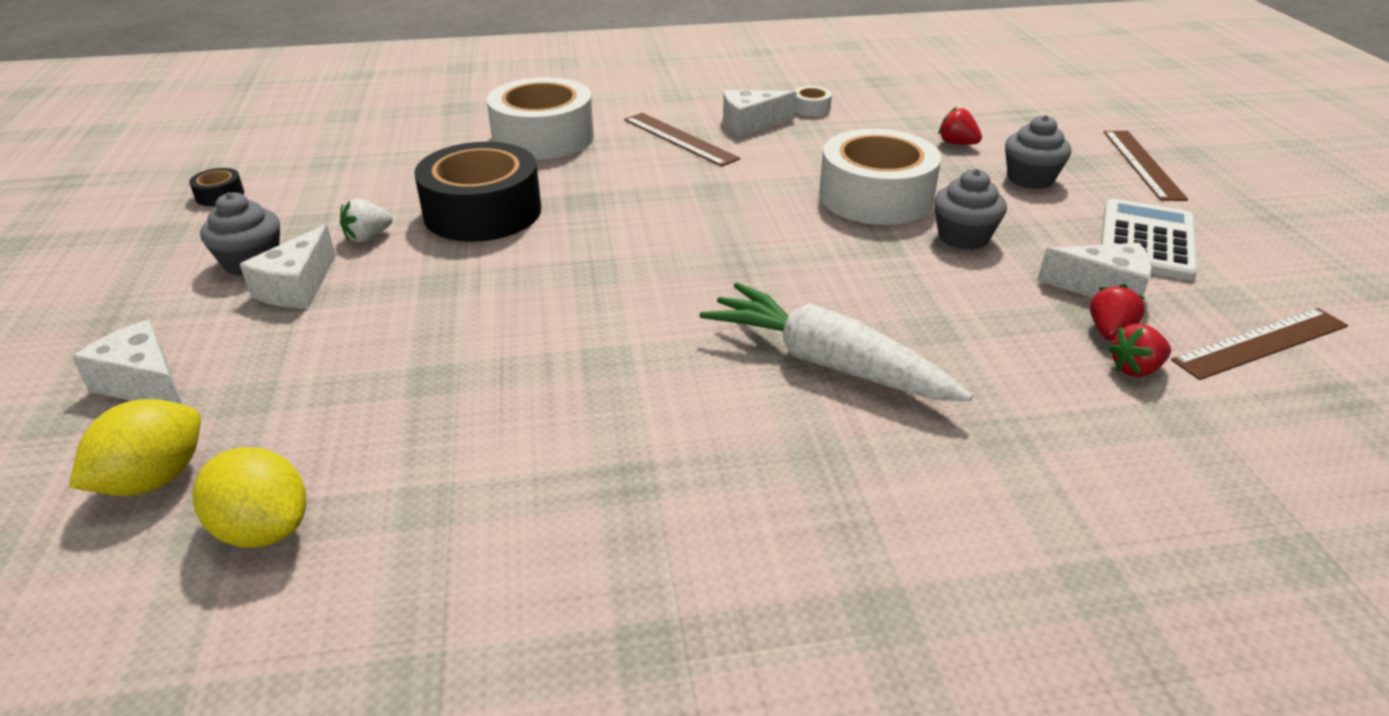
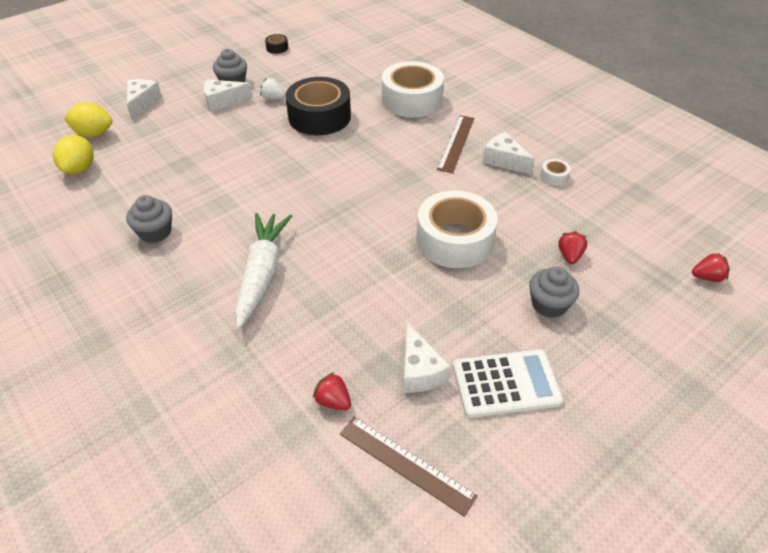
camera: 60 degrees right, 10 degrees up
(963, 237) = (435, 291): grey cupcake -> grey cupcake (155, 232)
(1109, 332) = (368, 382): red strawberry -> red strawberry (707, 277)
(1142, 164) = (638, 363): brown ruler -> none

